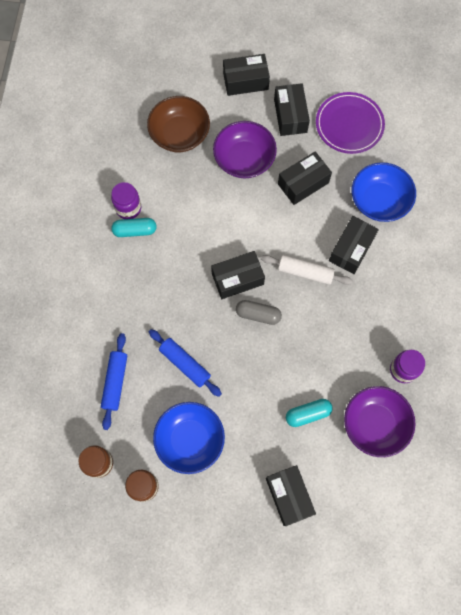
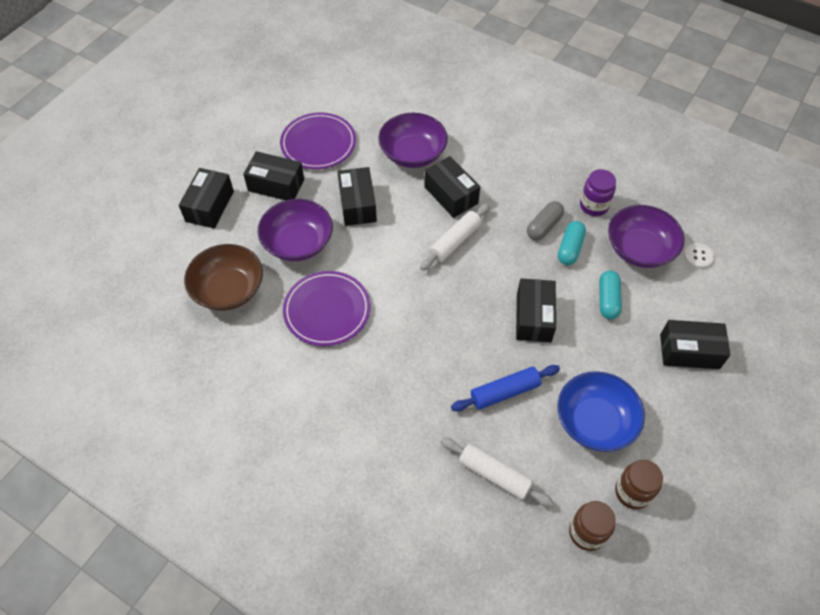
camera: 65 degrees left, 15 degrees down
(115, 382) = (494, 475): blue rolling pin -> white rolling pin
(128, 208) = (286, 376): purple jar -> none
(135, 230) = (318, 380): turquoise capsule -> turquoise capsule (570, 248)
(195, 208) = (327, 310): none -> purple plate
(237, 279) = (431, 303): black box -> black box (533, 317)
(258, 314) = (480, 300): grey capsule -> grey capsule (544, 226)
(379, 201) = (412, 154): blue bowl -> purple bowl
(393, 477) = (698, 256): none -> white button

